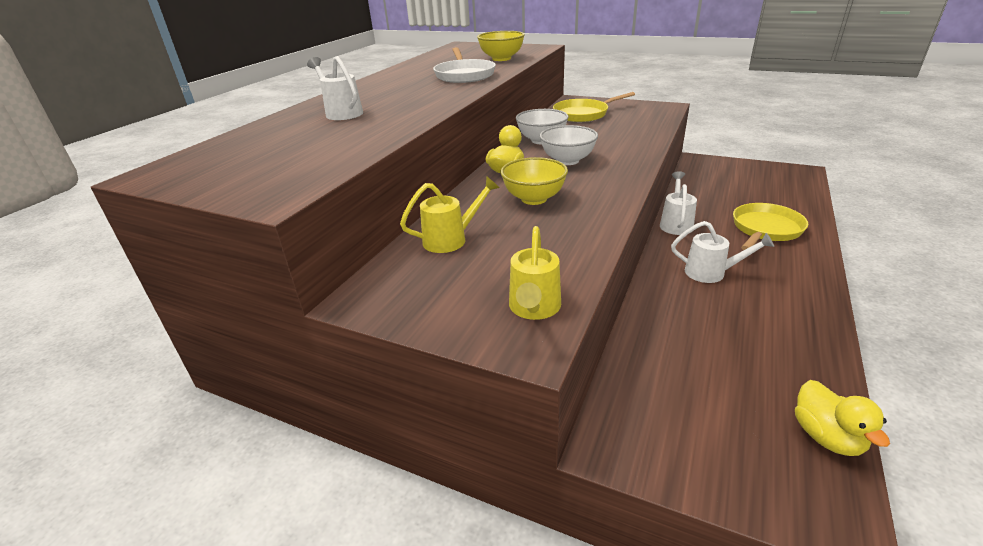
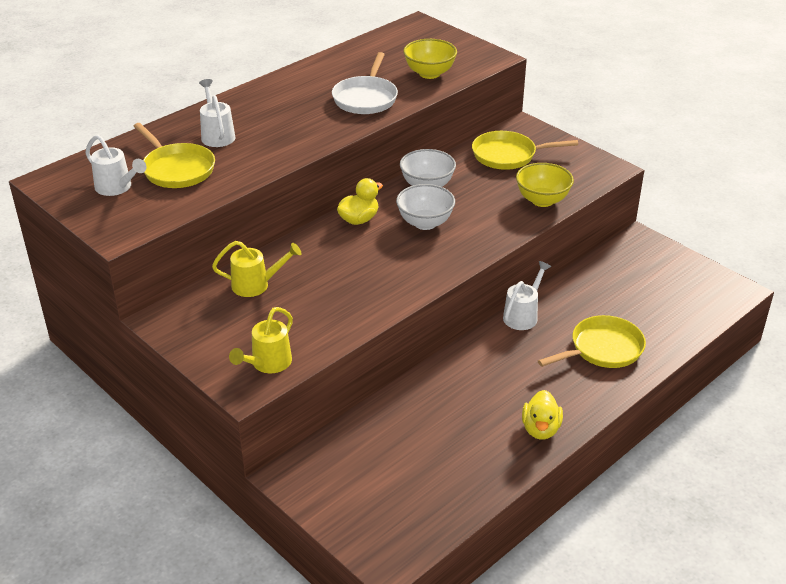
camera: 20 degrees right, 5 degrees up
(314, 139) = (176, 169): none -> yellow pan
(534, 199) = (353, 262): yellow bowl -> yellow bowl (542, 200)
(711, 273) = (498, 376): white watering can -> white watering can (117, 188)
(826, 437) = (438, 521): yellow duck -> yellow duck (540, 429)

